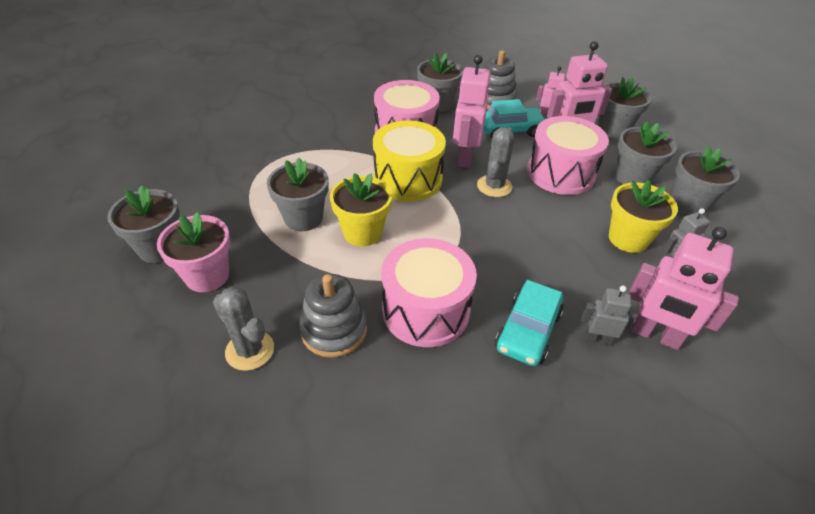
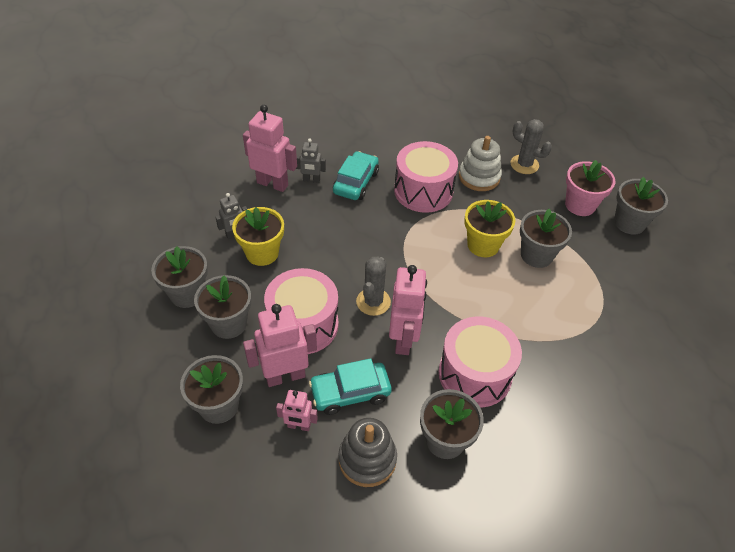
camera: 175 degrees right, 5 degrees up
(334, 330) = (479, 177): grey stacking toy -> white stacking toy
(408, 179) = (458, 305): yellow drum -> none

